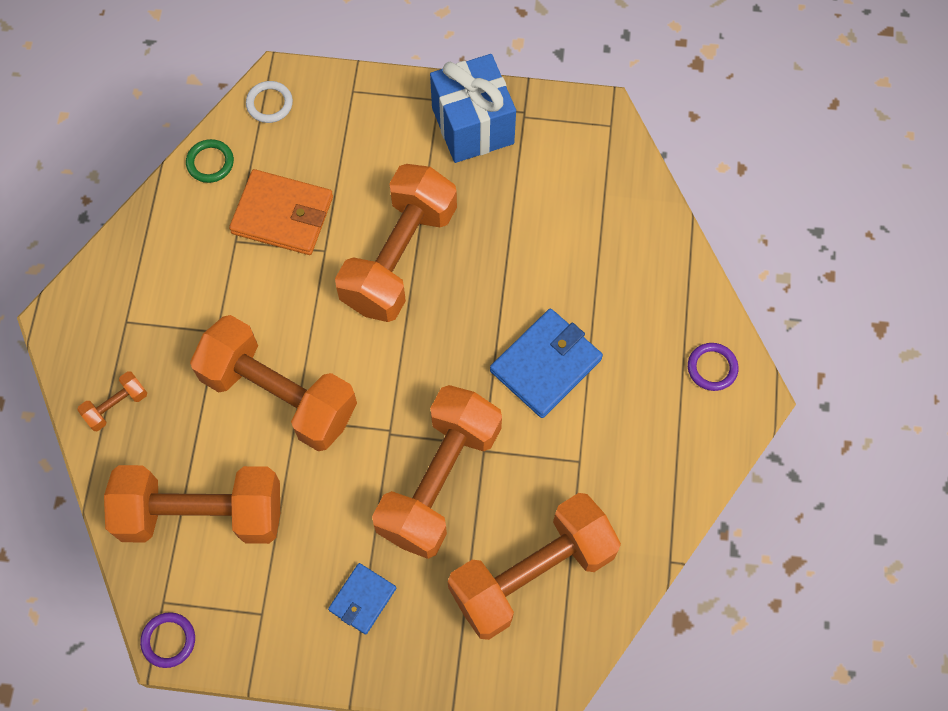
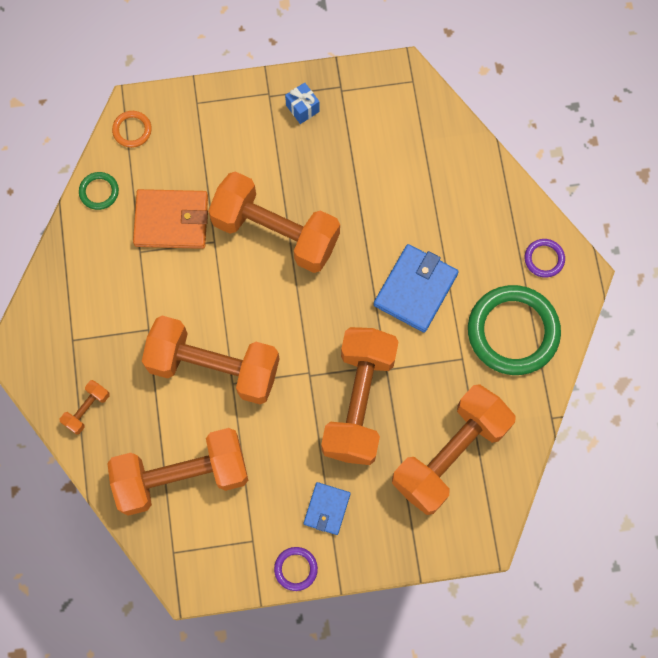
camera: 15 degrees left, 5 degrees up
(168, 640) = (187, 580): purple ring -> purple ring (296, 569)
(269, 104) = (132, 130): white ring -> orange ring
(399, 257) = (276, 232): orange dumbbell -> orange dumbbell turned 75 degrees counterclockwise
(472, 126) = (302, 108): blue gift -> blue gift, size x0.45
(650, 445) = (513, 332): none -> green ring

